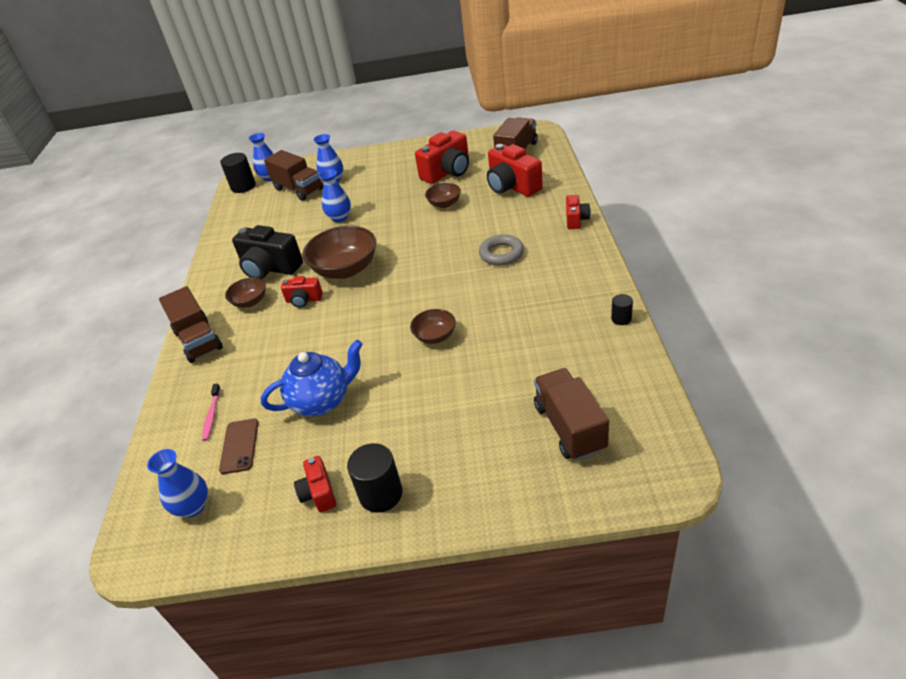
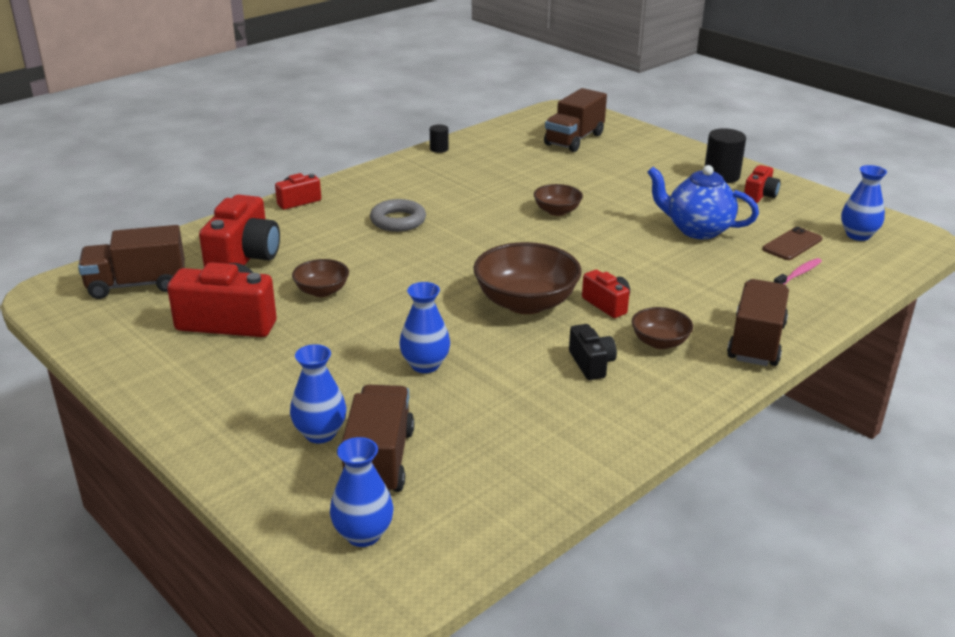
camera: 135 degrees left, 10 degrees down
(243, 186) = (424, 556): black cylinder -> none
(270, 268) = (591, 364): black camera -> black camera, size x0.54

